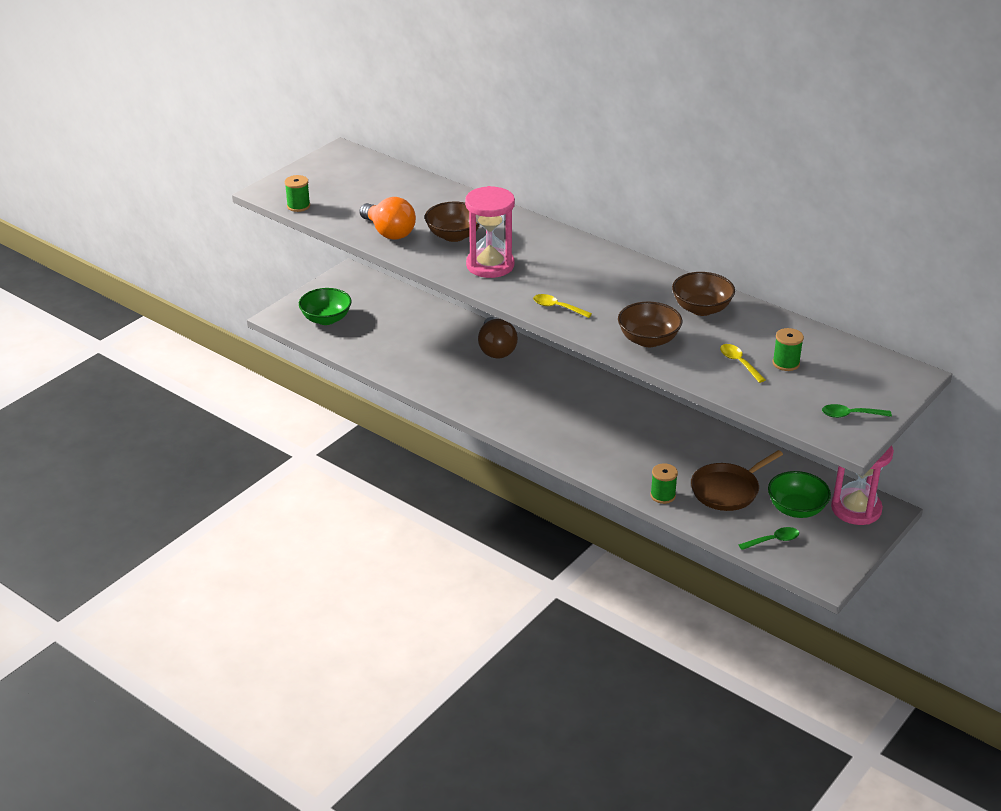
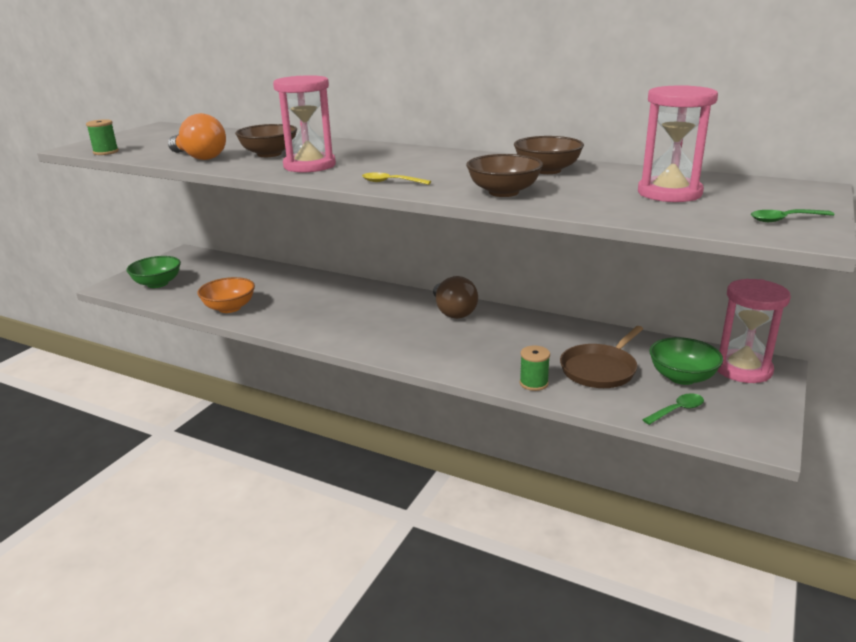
camera: 10 degrees left, 10 degrees down
(399, 364) = (229, 308): none -> orange bowl
(496, 349) = (326, 287): brown light bulb -> brown light bulb (453, 312)
(739, 363) = (617, 197): yellow spoon -> none
(786, 363) = (669, 193): green spool -> pink hourglass

